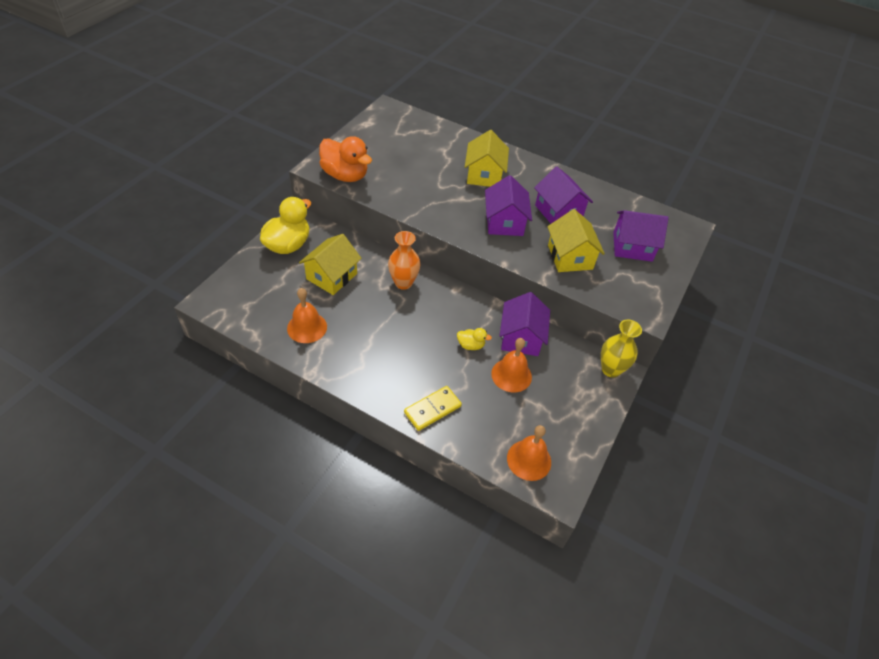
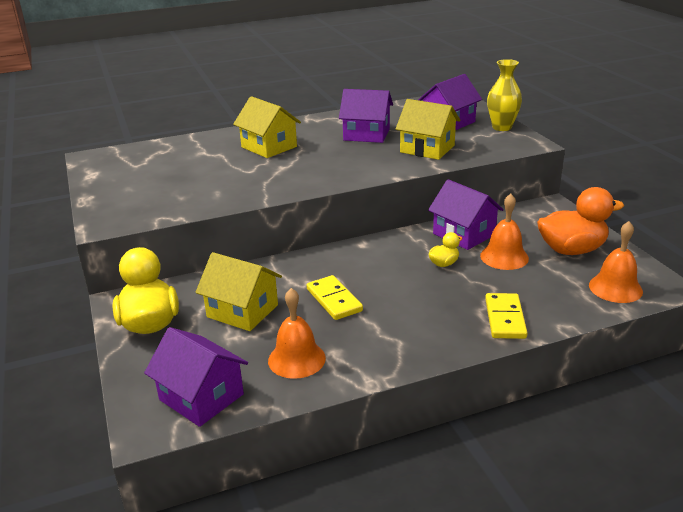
camera: 45 degrees left, 20 degrees down
(331, 276) = (242, 311): yellow house -> yellow house turned 45 degrees counterclockwise
(345, 175) = (146, 213): orange duck -> orange duck (571, 250)
(378, 311) = (334, 300): none -> yellow domino
(403, 283) = (314, 269): orange vase -> none
(504, 222) = (344, 160): purple house -> purple house (201, 397)
(611, 369) = (545, 208): yellow vase -> yellow vase (502, 127)

